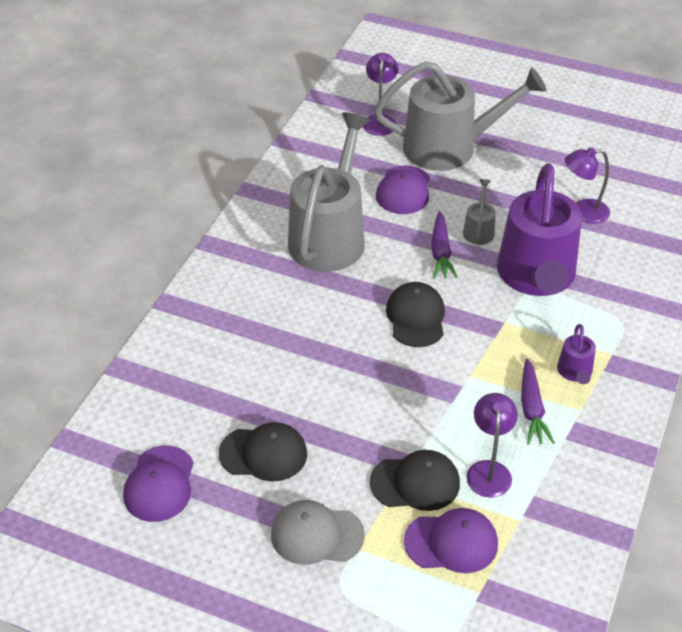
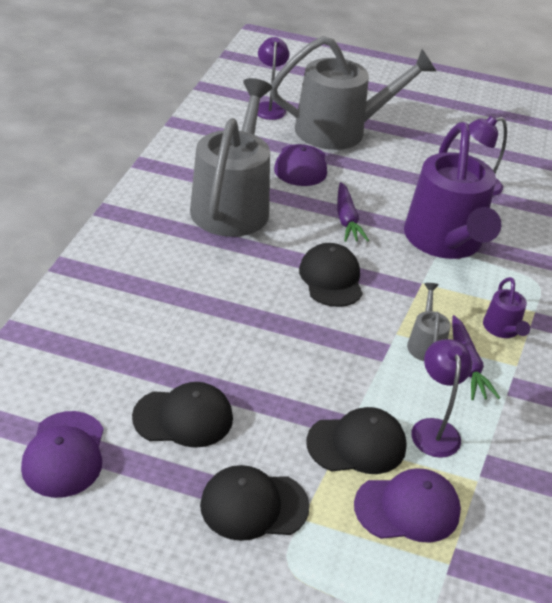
camera: 10 degrees left, 5 degrees down
(316, 535) = (253, 505): grey cap -> black cap
(479, 230) = (380, 200): grey watering can -> grey watering can (425, 344)

